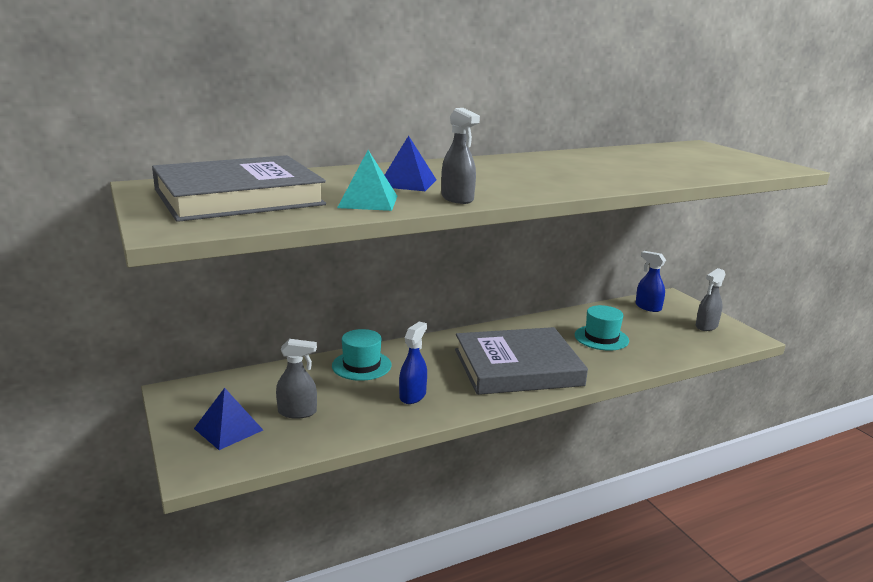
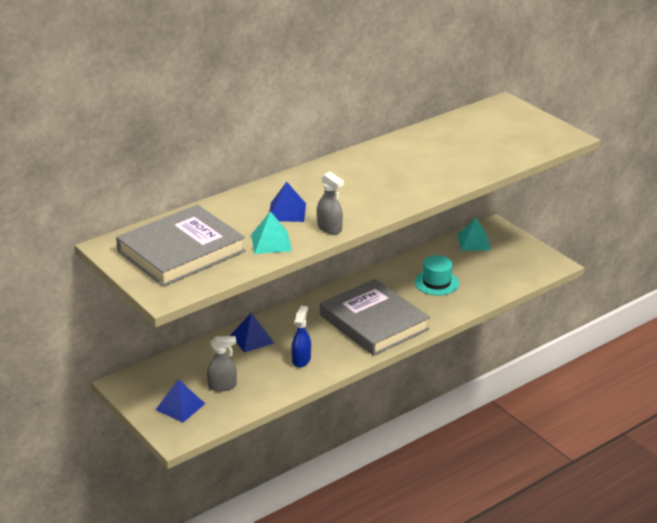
camera: 10 degrees left, 10 degrees up
(361, 365) = (252, 339): turquoise hat -> blue pyramid
(517, 367) = (374, 322): grey book -> grey book turned 75 degrees clockwise
(648, 307) = (474, 242): blue spray bottle -> turquoise pyramid
(706, 326) = (522, 257): grey spray bottle -> none

